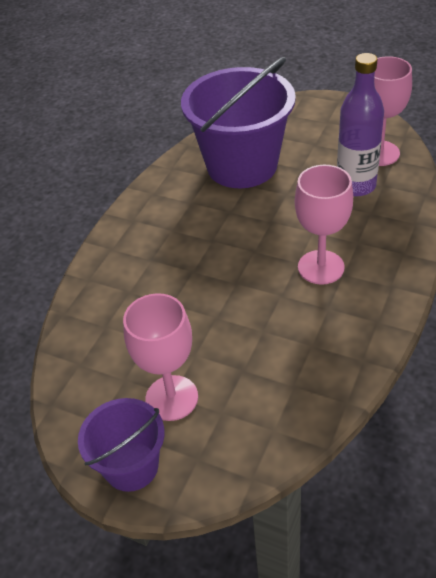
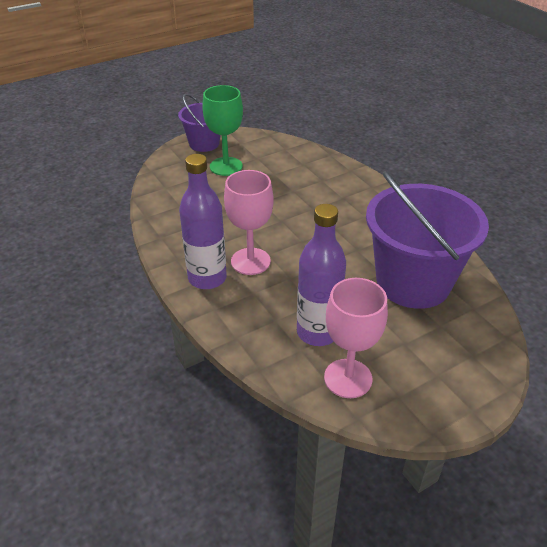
camera: 120 degrees right, 5 degrees down
(172, 398) = (226, 166): pink goblet -> green goblet
(376, 281) = (207, 278): none -> purple bottle

